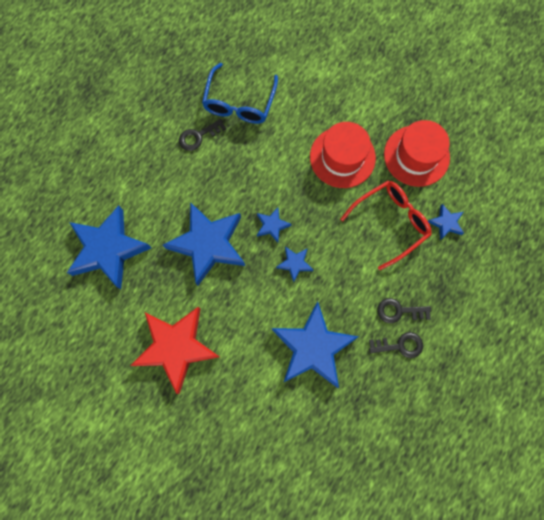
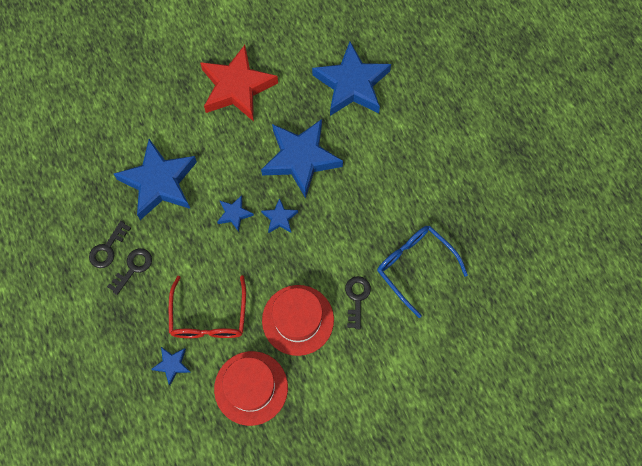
camera: 125 degrees right, 5 degrees down
(198, 136) = (405, 211): black key -> black key (357, 298)

